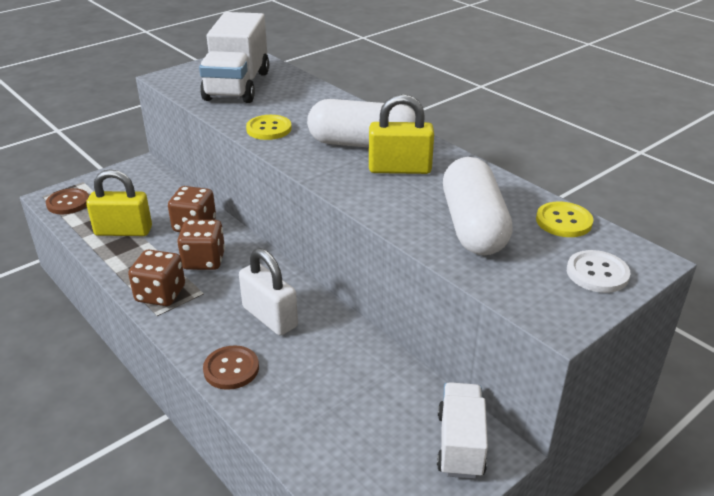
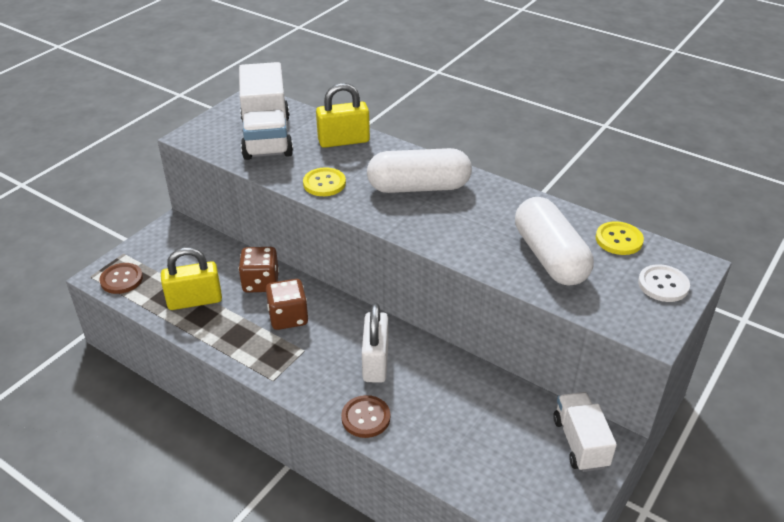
camera: 15 degrees left, 5 degrees up
(160, 294) = (265, 359): brown dice -> none
(270, 317) = (375, 362): white padlock -> white padlock turned 60 degrees clockwise
(400, 169) = (463, 209): yellow padlock -> yellow padlock (343, 141)

